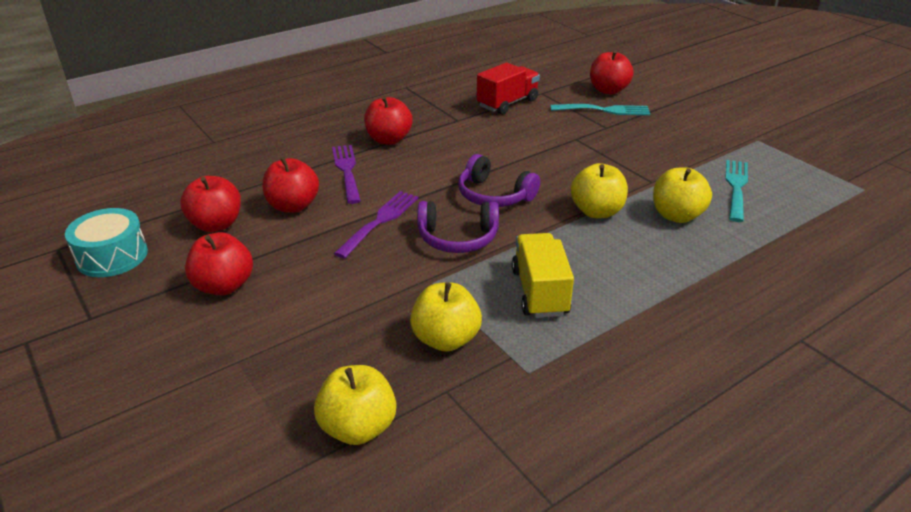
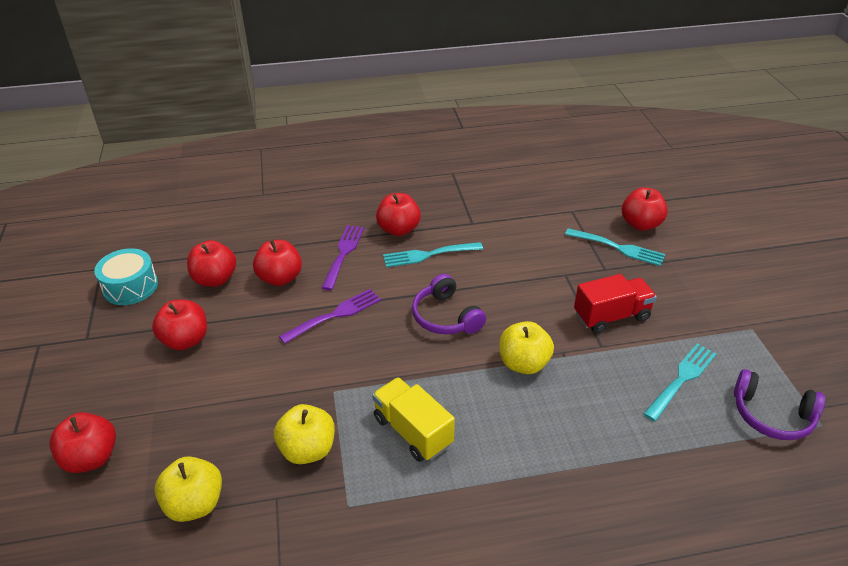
camera: 25 degrees right, 5 degrees up
(190, 428) = (91, 458): none -> red apple
(436, 152) = (428, 255): none -> turquoise fork
(457, 238) = (384, 352): purple headphones -> purple headphones (772, 415)
(507, 103) = (530, 215): red truck -> red truck (611, 316)
(539, 292) = (412, 431): yellow truck -> yellow truck turned 60 degrees counterclockwise
(676, 215) = (595, 392): yellow apple -> none

